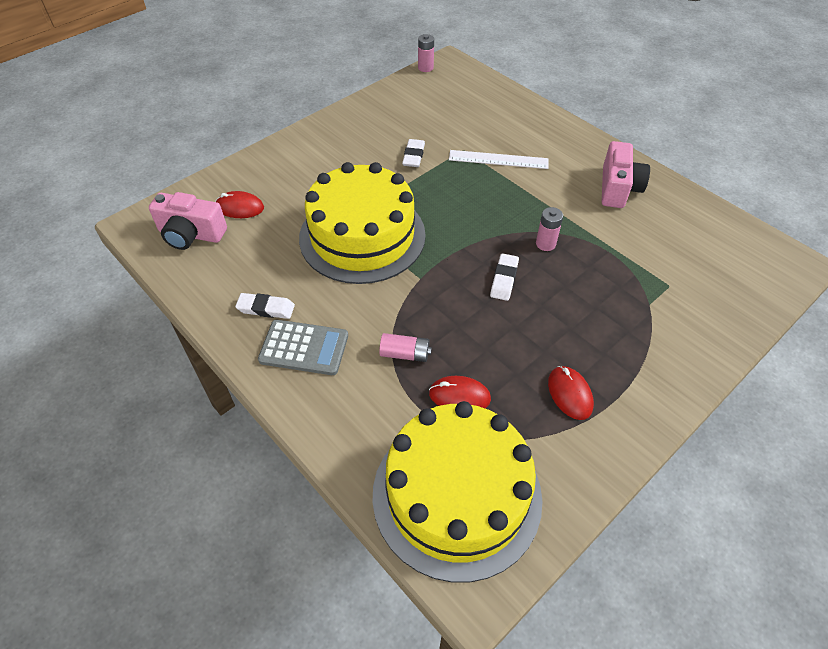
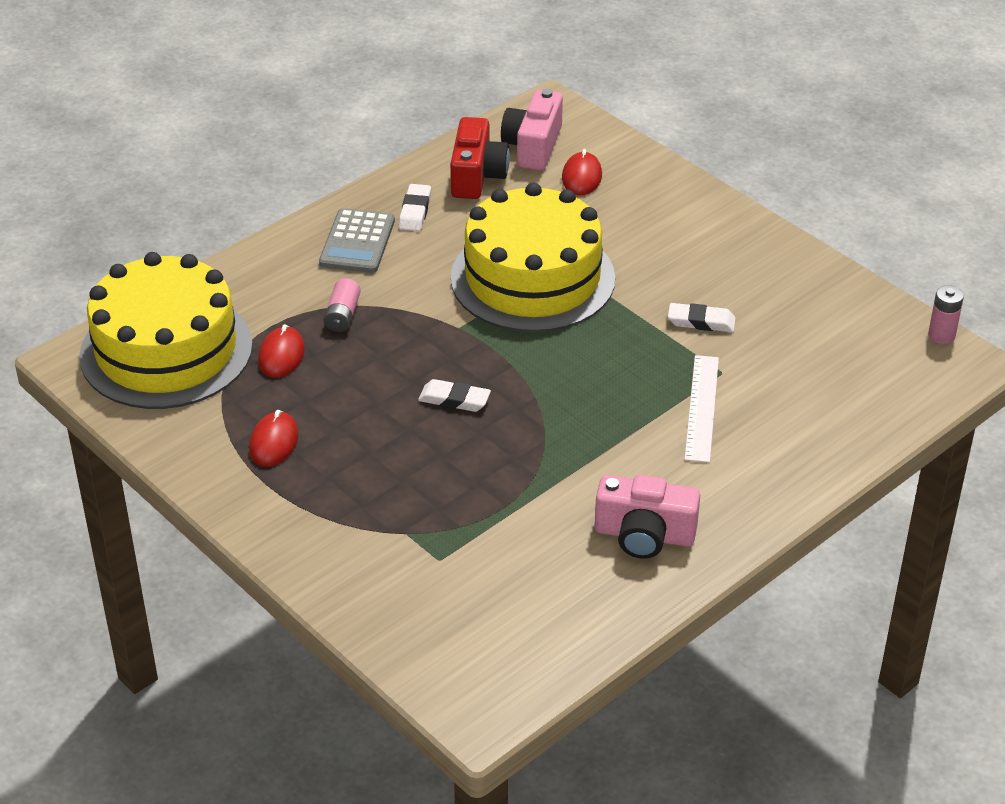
camera: 90 degrees right, 10 degrees down
(223, 268) = (477, 176): none -> red camera
(545, 244) = (520, 443): pink battery -> none
(570, 394) = (274, 442): red mouse -> red mouse turned 60 degrees counterclockwise

